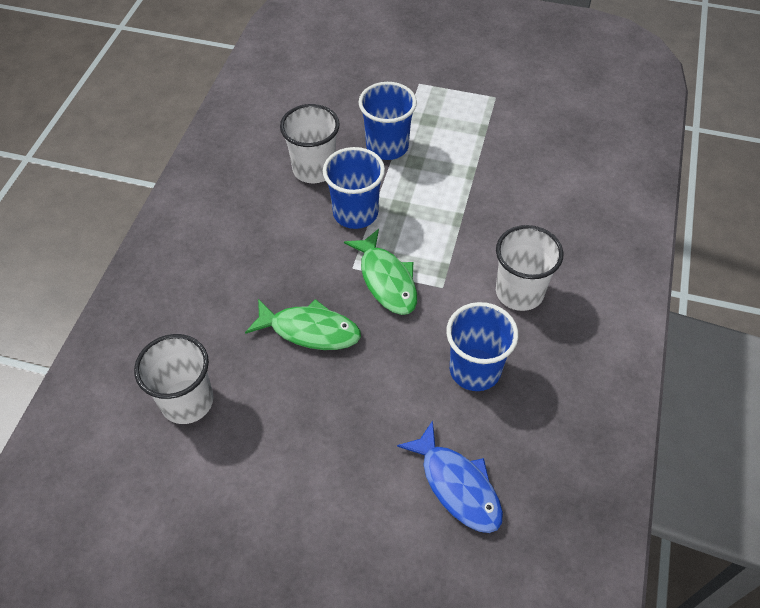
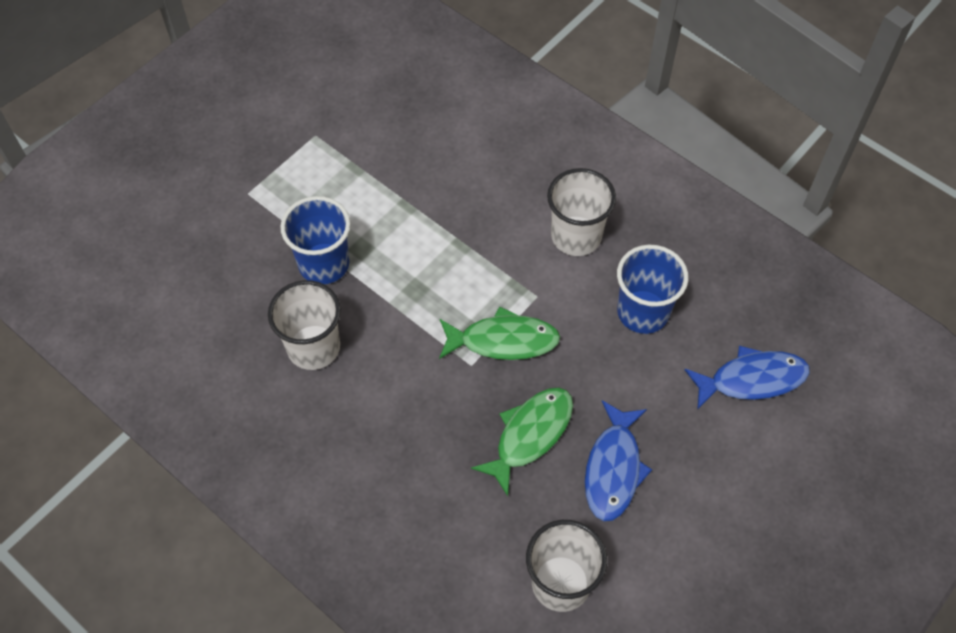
camera: 65 degrees left, 5 degrees up
(308, 402) = (613, 468): none -> blue fish
(355, 213) = (400, 332): blue cup -> none

